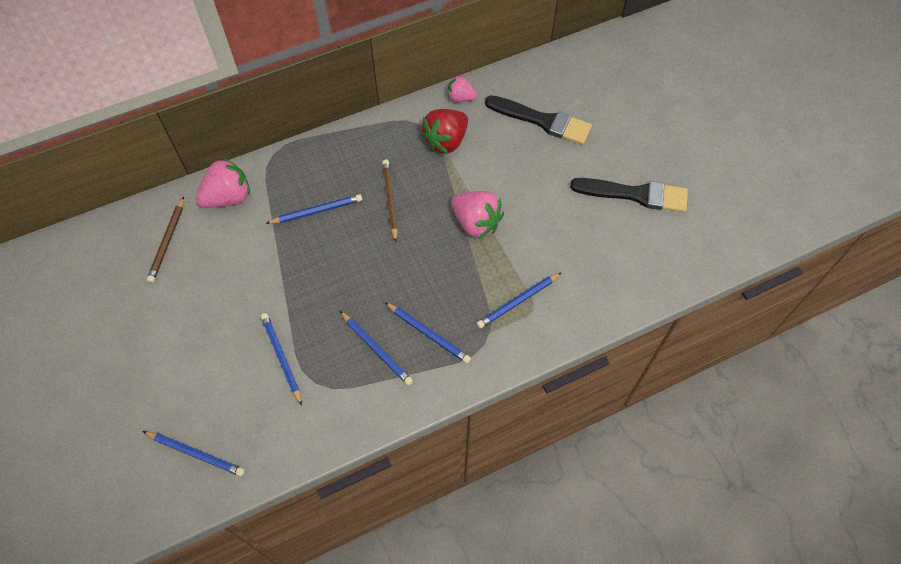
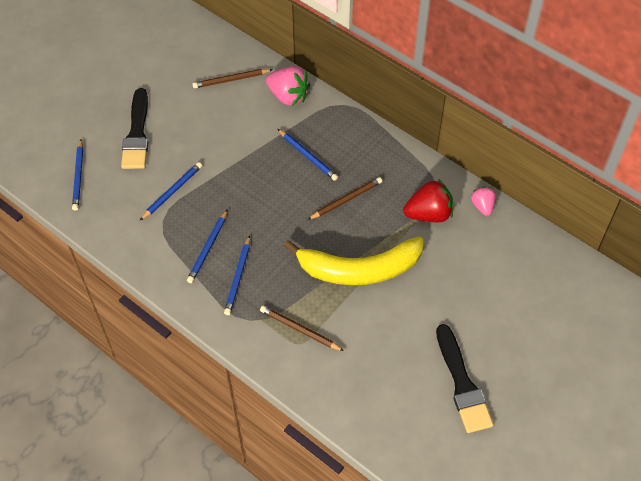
camera: 65 degrees right, 5 degrees down
(446, 141) = (429, 214): red strawberry -> red strawberry turned 150 degrees clockwise
(476, 223) = (359, 269): pink strawberry -> yellow banana
(518, 301) = (300, 329): blue pencil -> brown pencil
(542, 121) = (498, 278): black brush -> black brush (137, 134)

